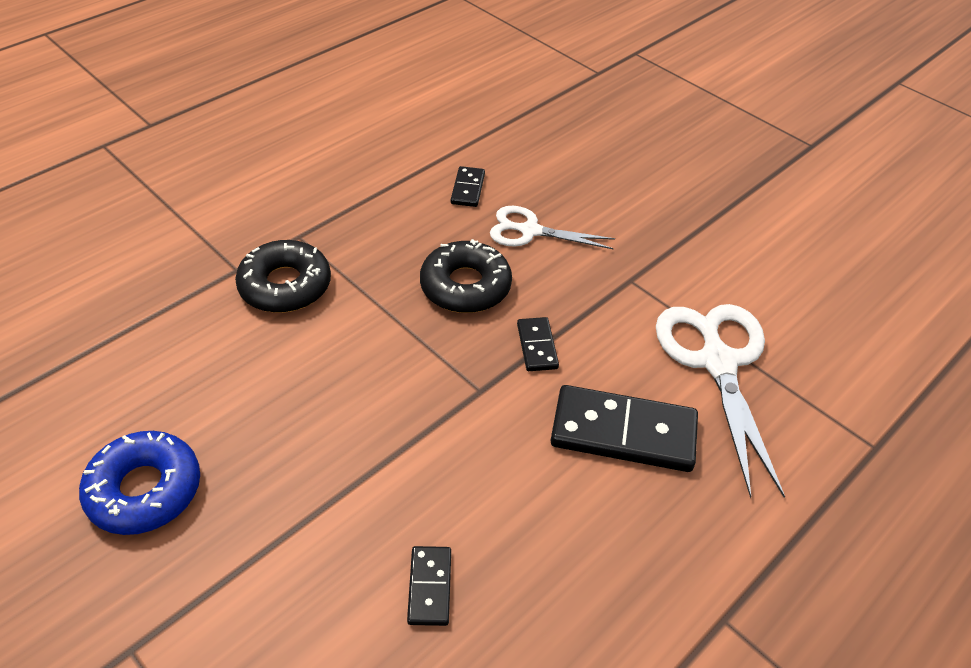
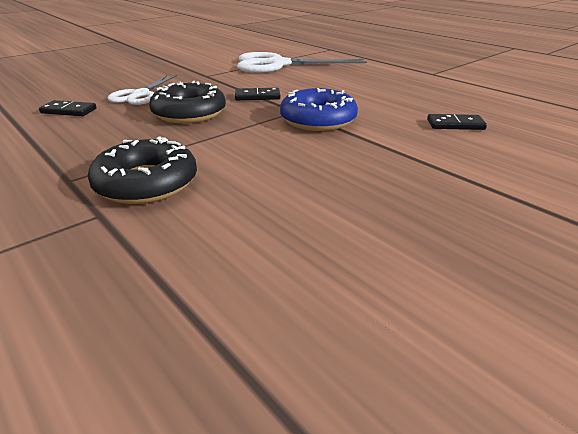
camera: 85 degrees left, 15 degrees down
(145, 490) = (430, 243): blue donut -> blue donut (318, 120)
(623, 433) = (327, 82): black domino -> none

